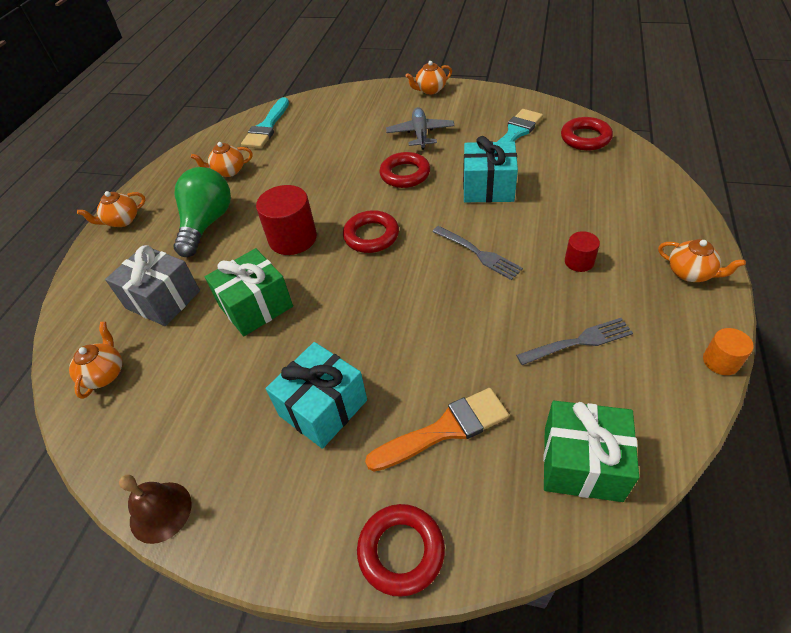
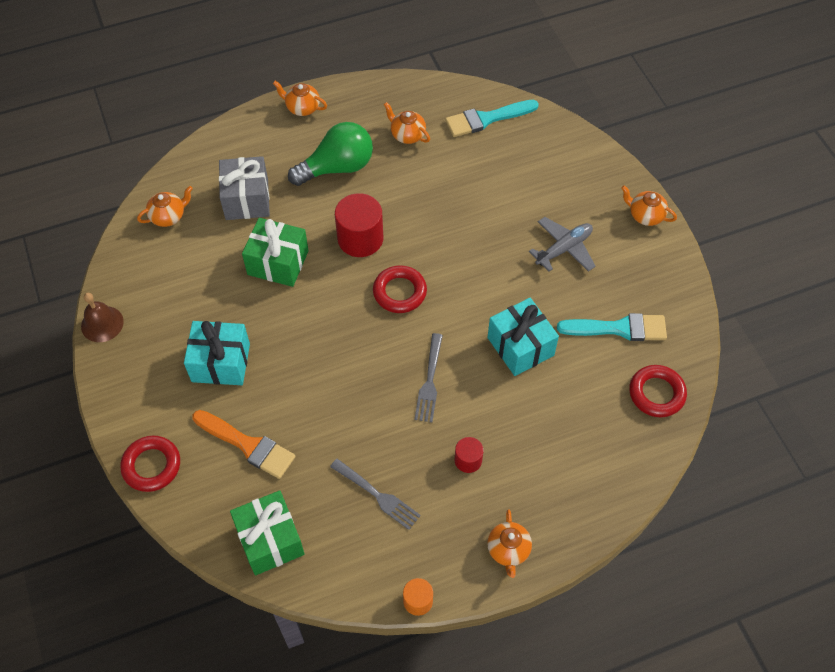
camera: 50 degrees right, 10 degrees up
(405, 174) = (495, 271): red ring -> none

